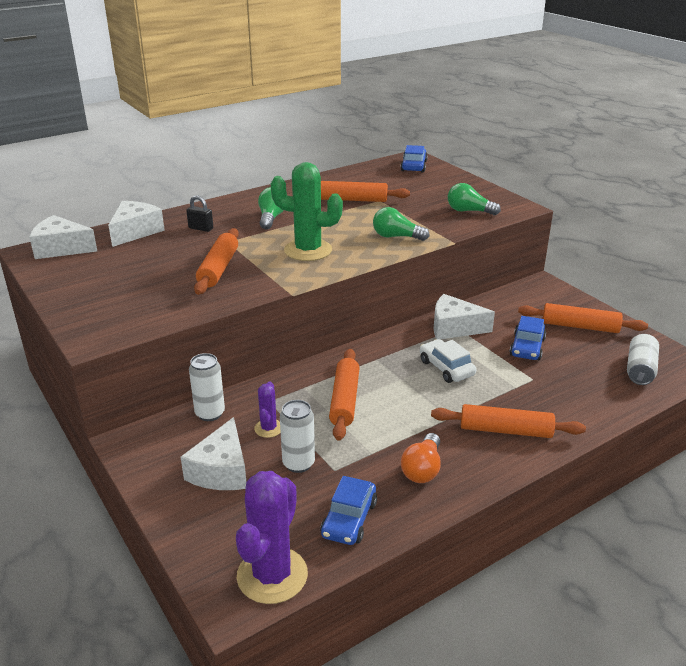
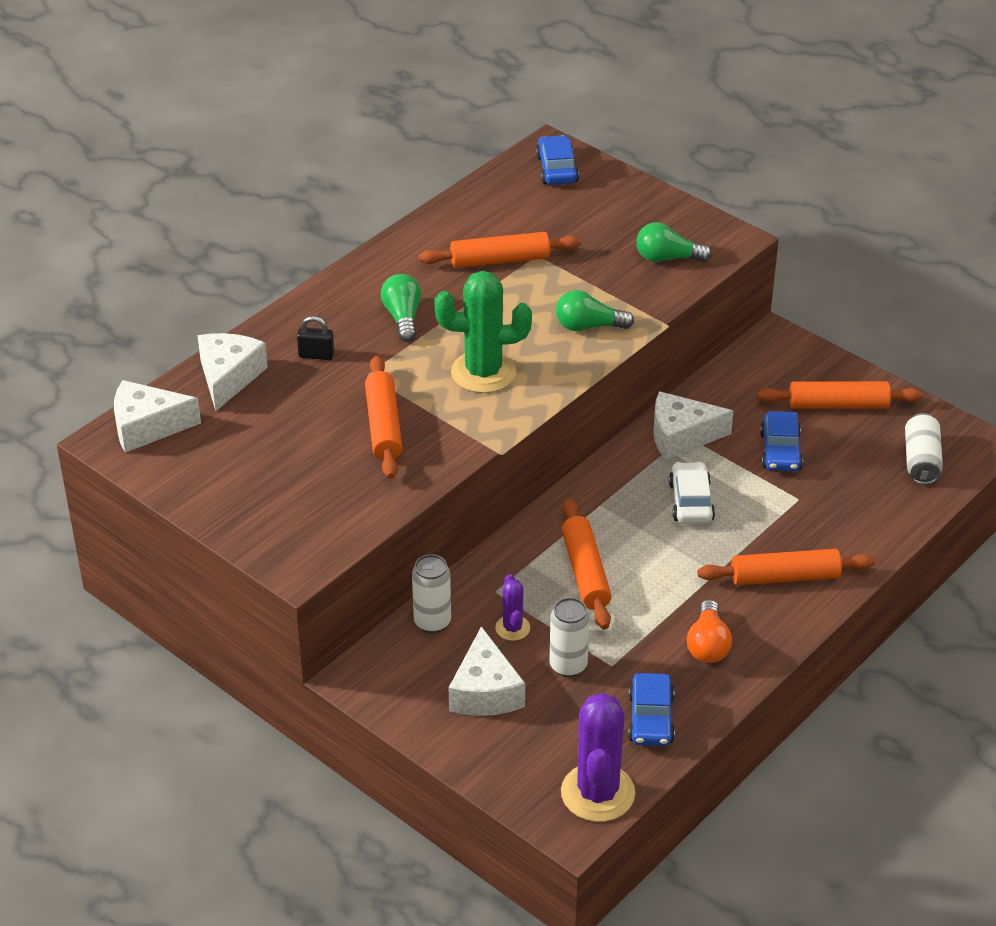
camera: 15 degrees left, 10 degrees up
(446, 368) = (691, 502): white car -> white car turned 45 degrees clockwise

